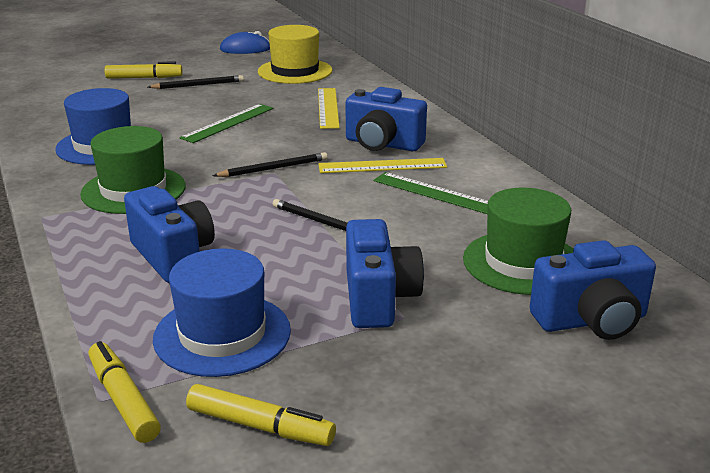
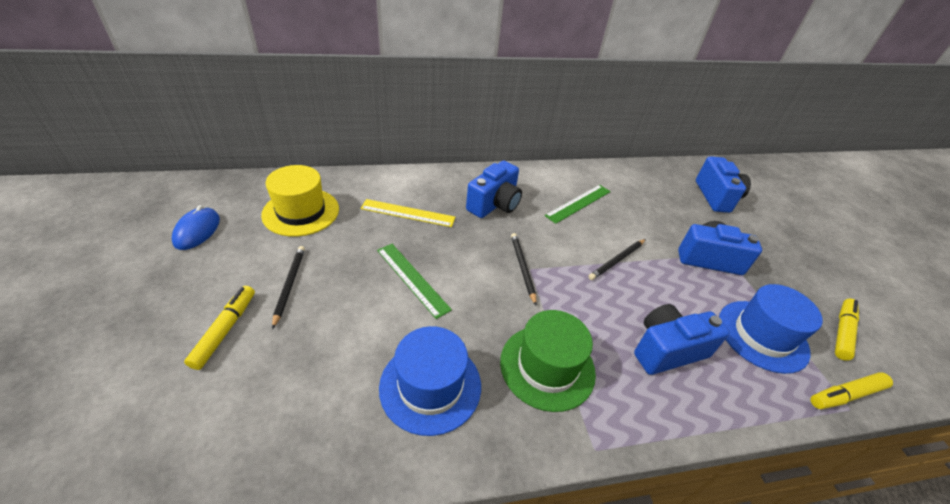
camera: 80 degrees left, 15 degrees up
(382, 166) = (532, 214): yellow ruler -> none
(523, 262) = (664, 198): green hat -> none

